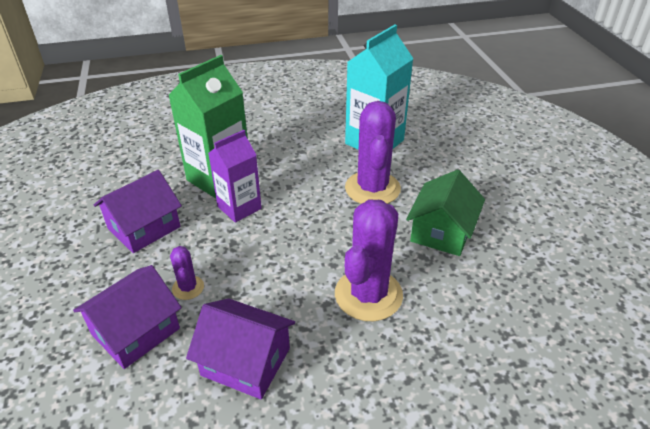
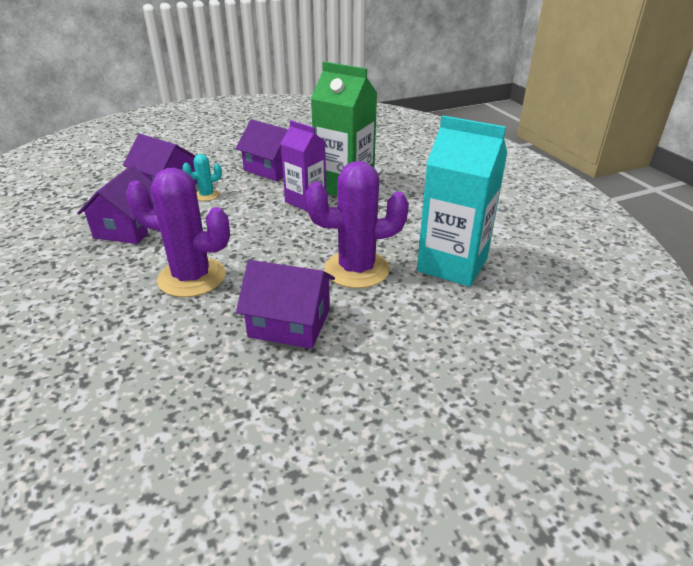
camera: 80 degrees right, 5 degrees down
(188, 288) = (207, 195): purple cactus -> turquoise cactus
(442, 231) = (290, 323): green house -> purple house

